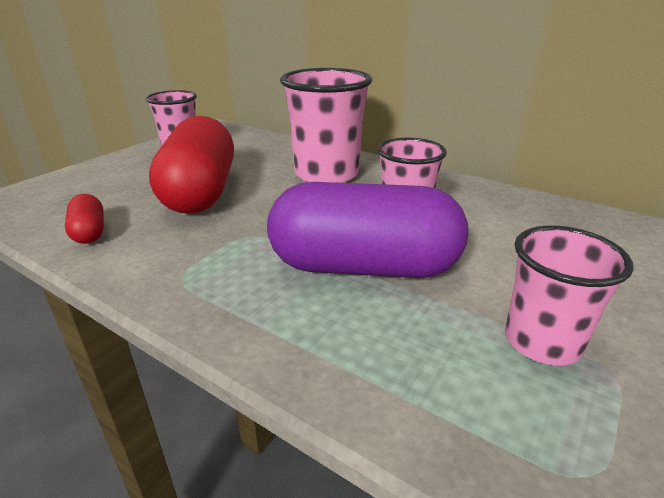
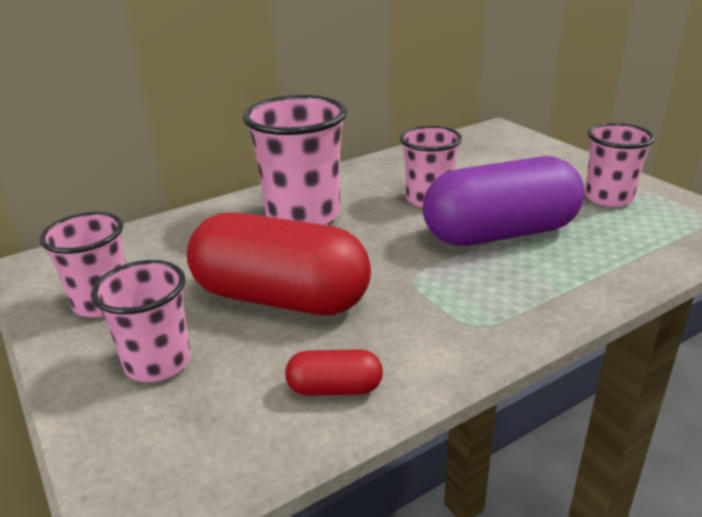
camera: 65 degrees left, 0 degrees up
(120, 176) = (158, 363): none -> pink cup
(364, 266) = (500, 233): purple capsule -> purple capsule turned 45 degrees clockwise

